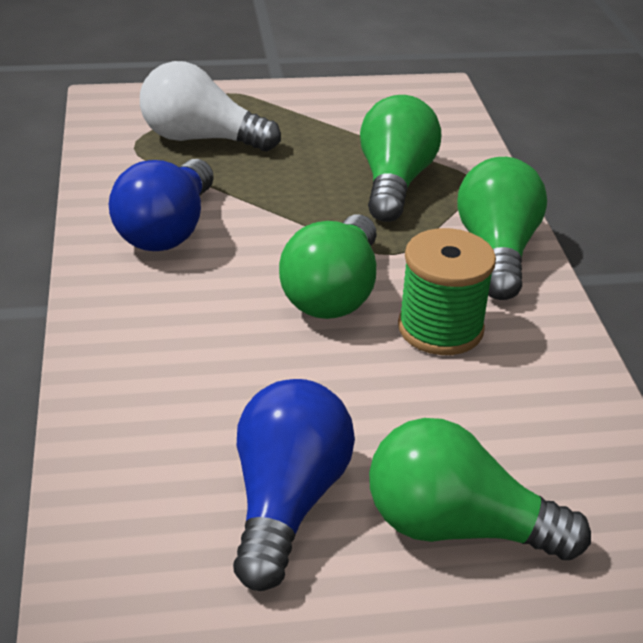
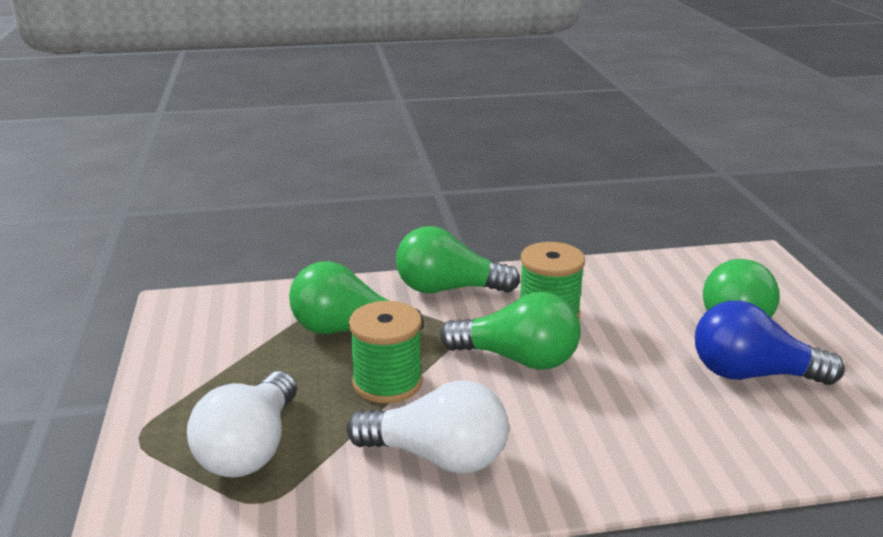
camera: 90 degrees left, 10 degrees down
(167, 230) = (438, 457): blue light bulb -> white light bulb
(292, 205) = (387, 382): none -> green spool

